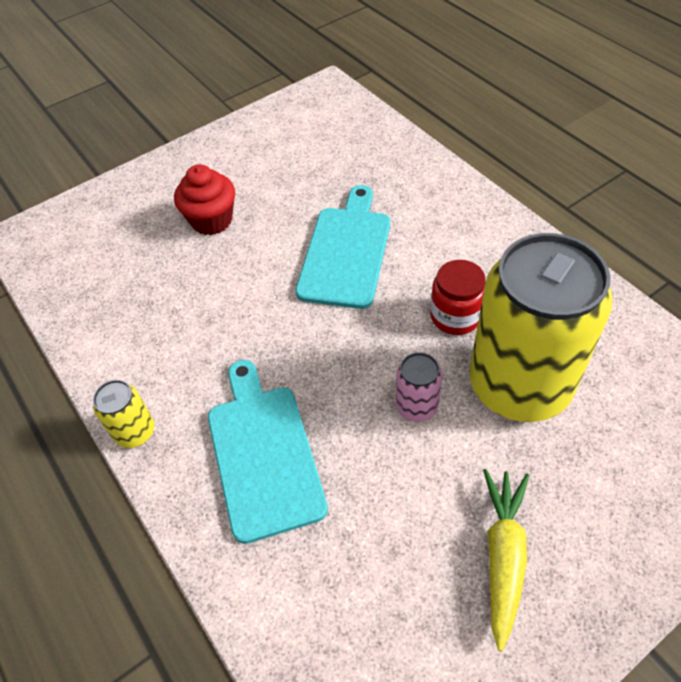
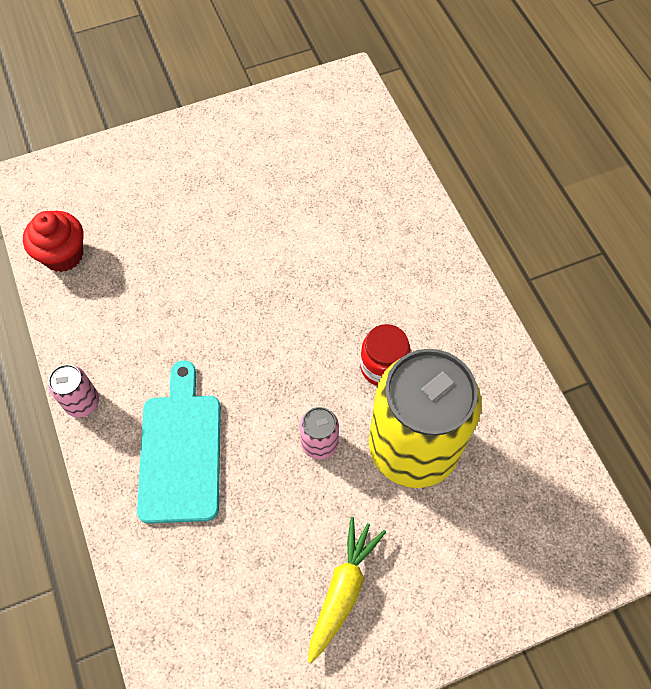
camera: 10 degrees right, 10 degrees up
(135, 432) = (82, 402): yellow can -> pink can
(212, 220) = (198, 208): red cupcake -> red cupcake (63, 255)
(346, 252) = (308, 274): turquoise cutting board -> none

